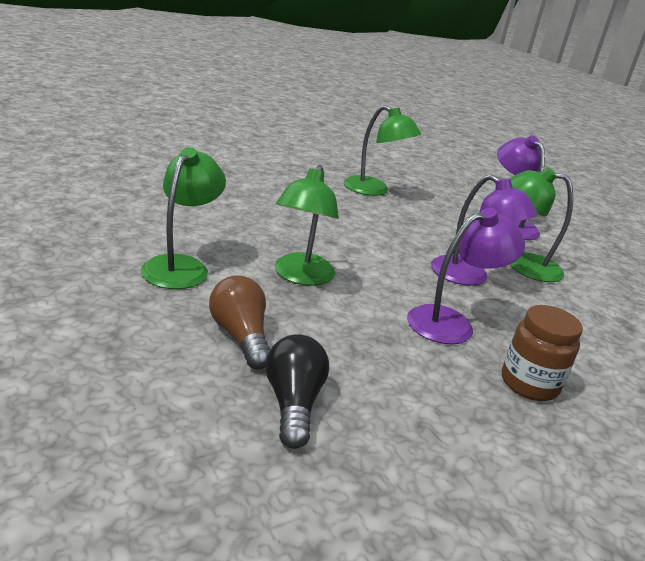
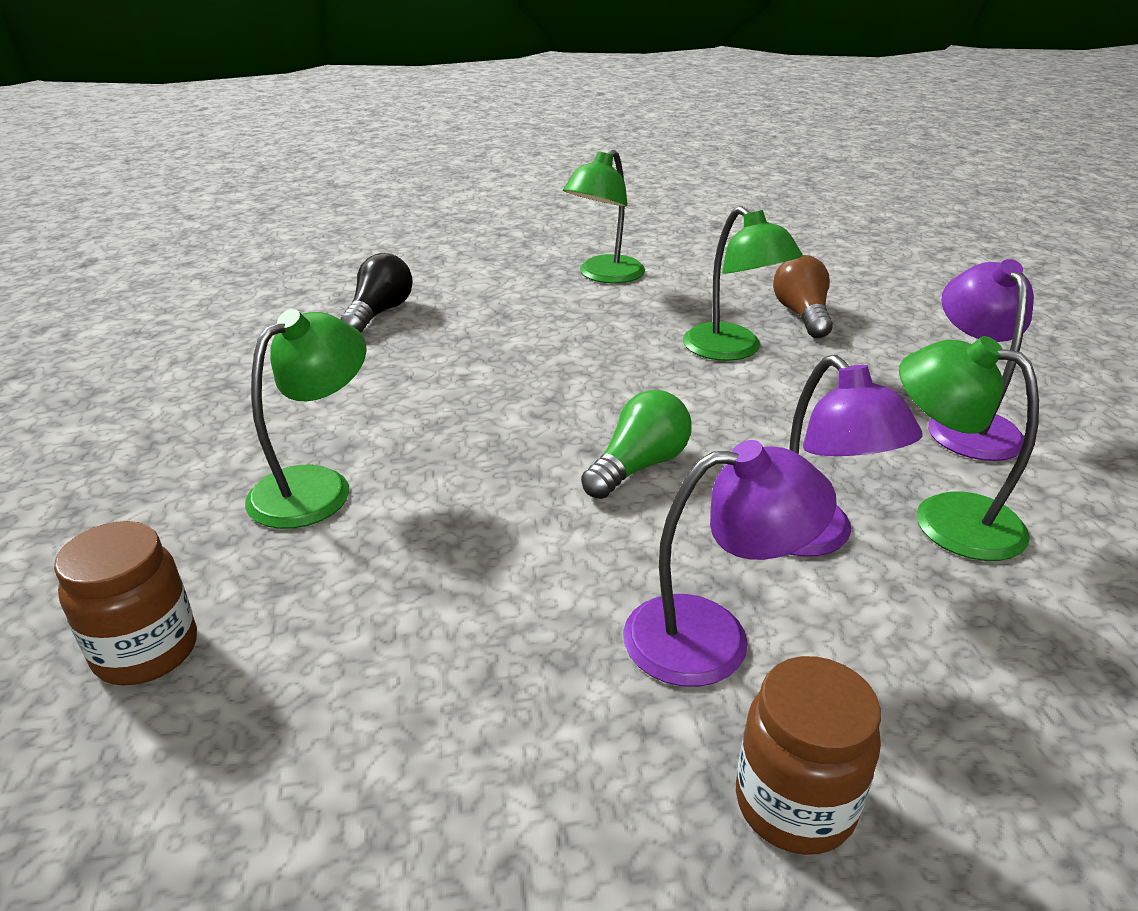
camera: 25 degrees right, 5 degrees up
(143, 357) = (146, 651): none -> brown jar
(240, 336) = (316, 627): brown light bulb -> brown light bulb (802, 315)
(293, 404) = (309, 777): black light bulb -> black light bulb (379, 313)
(301, 276) = (492, 517): green lamp -> green lamp (604, 276)
(363, 248) = (638, 466): none -> green light bulb

